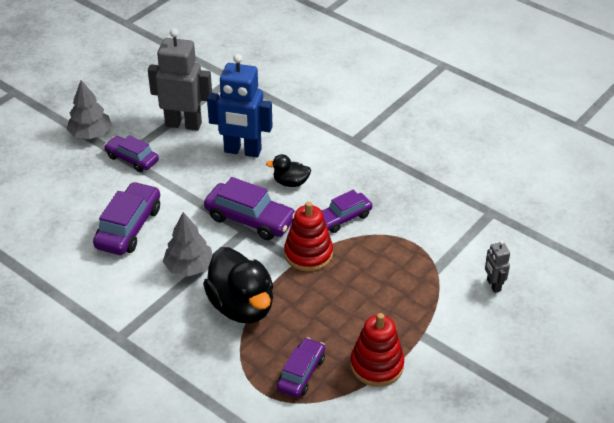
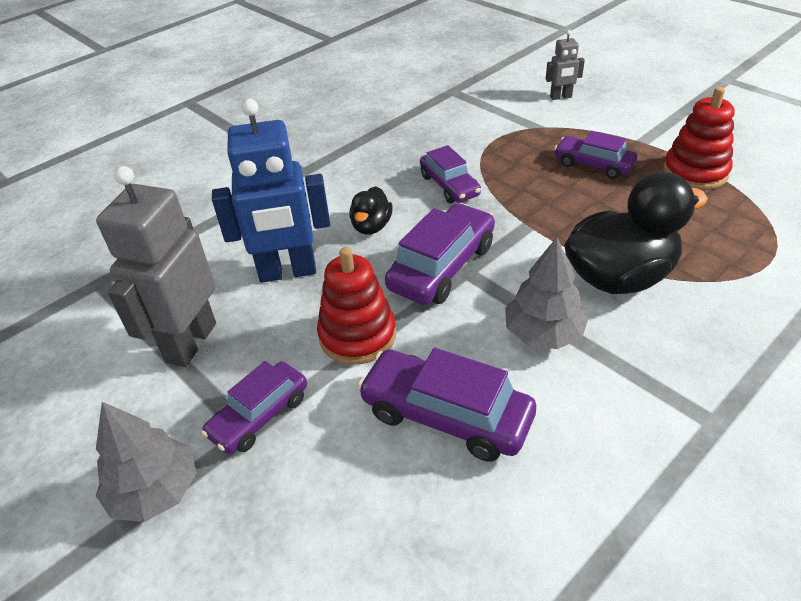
camera: 80 degrees left, 0 degrees up
(242, 151) = (287, 272): blue robot -> blue robot turned 60 degrees clockwise
(301, 373) = (726, 227): purple car -> purple car (593, 165)
(308, 254) = (514, 215): red stacking toy -> red stacking toy (357, 335)

